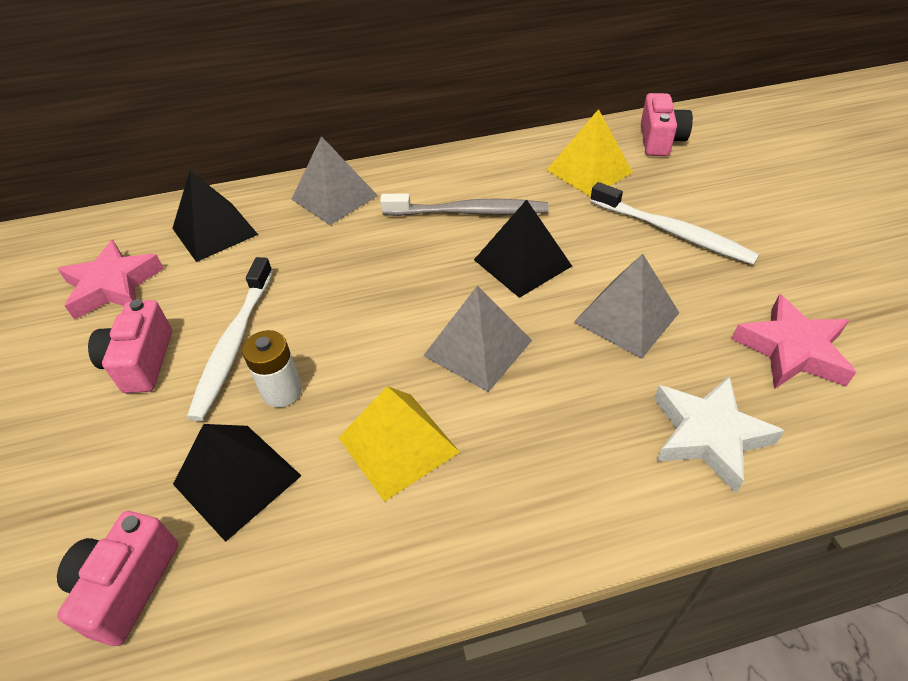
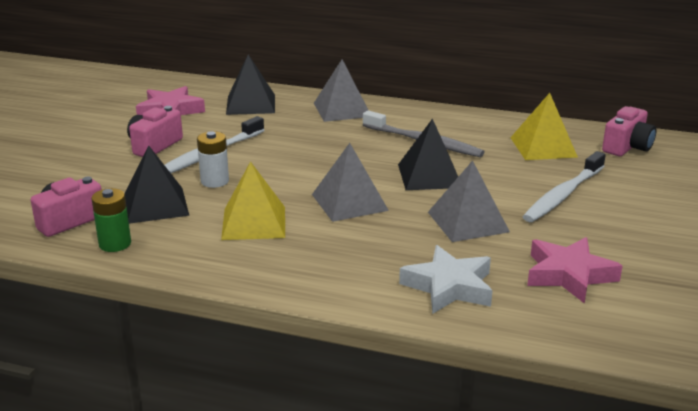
camera: 30 degrees right, 20 degrees down
(241, 596) = (115, 244): none -> green battery
(672, 232) = (563, 195): white toothbrush -> white toothbrush turned 60 degrees clockwise

